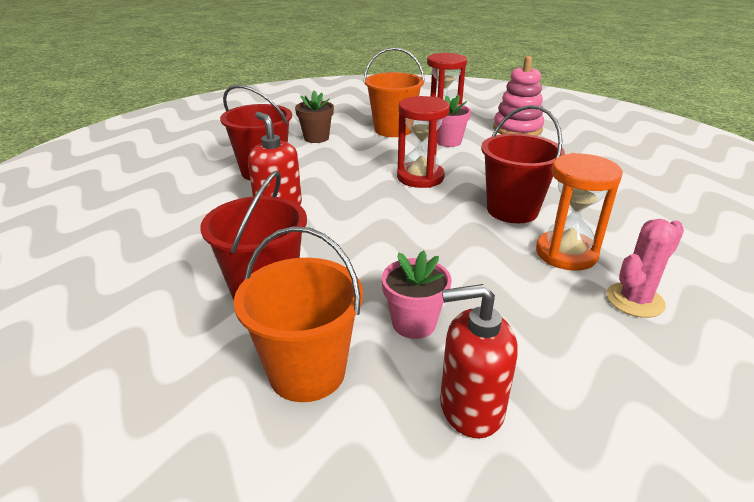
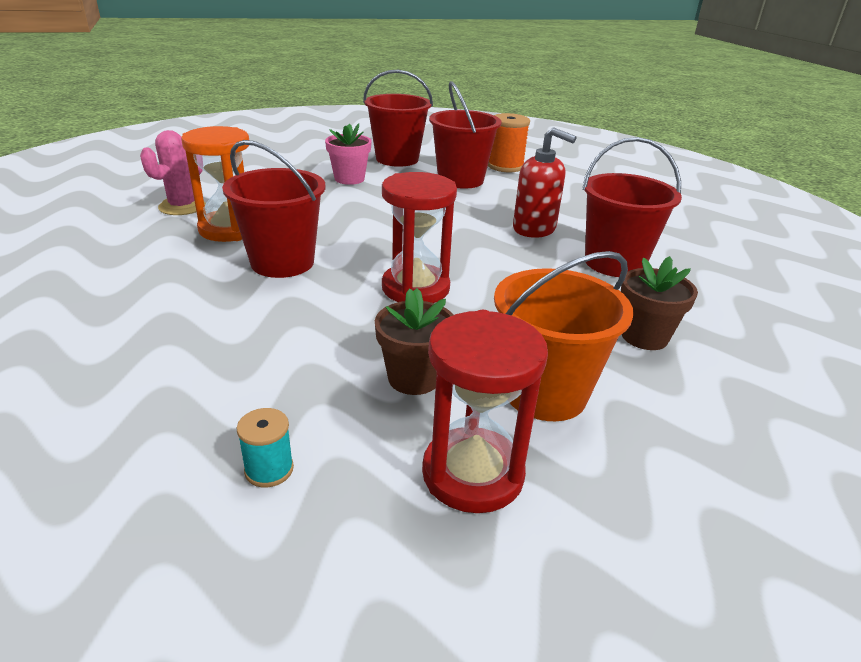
camera: 155 degrees right, 0 degrees up
(164, 313) = (505, 166): none -> orange spool
(307, 372) = (397, 159): orange bucket -> red bucket
(448, 142) = (414, 378): pink flower pot -> brown flower pot
(470, 408) = (304, 159): red soap dispenser -> none
(517, 129) = (269, 469): pink stacking toy -> turquoise spool

